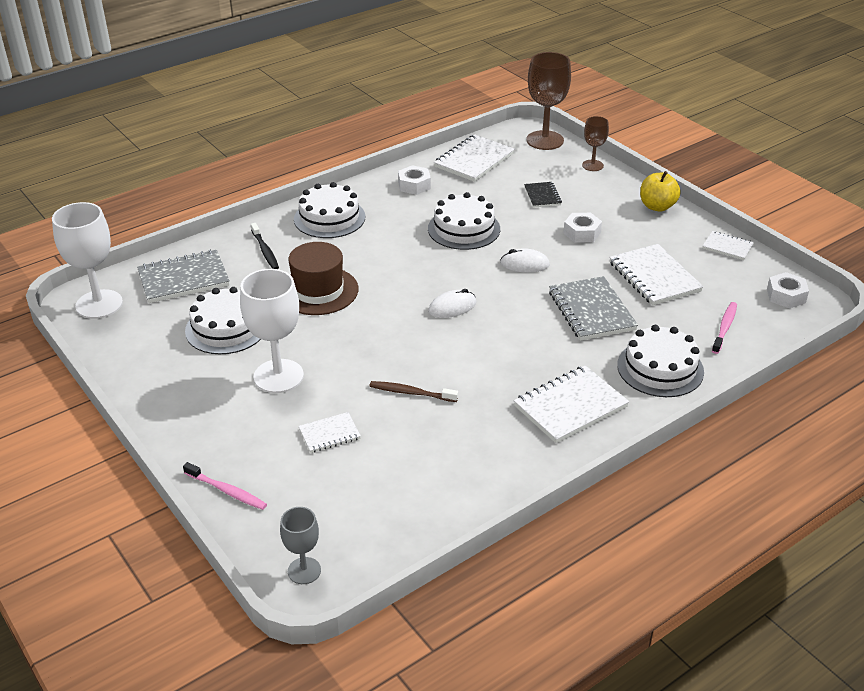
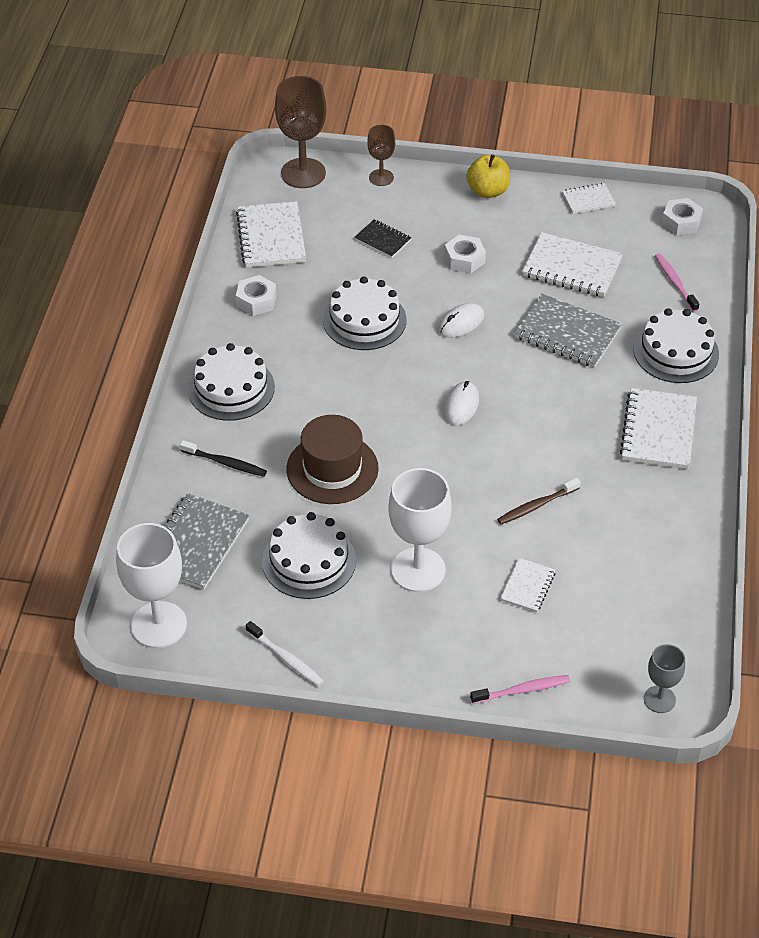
camera: 45 degrees left, 10 degrees up
(129, 368) = (286, 658): none -> white toothbrush

